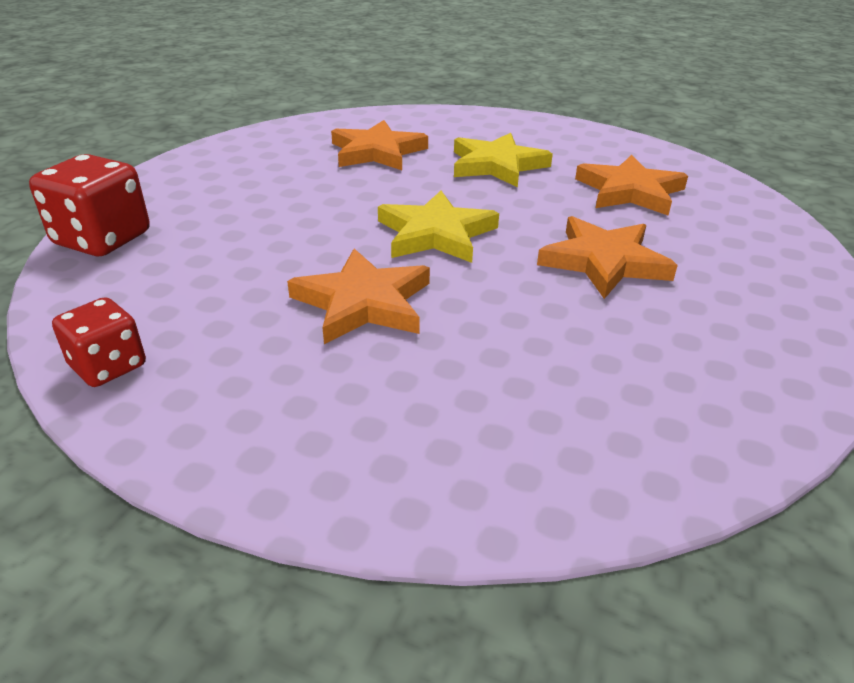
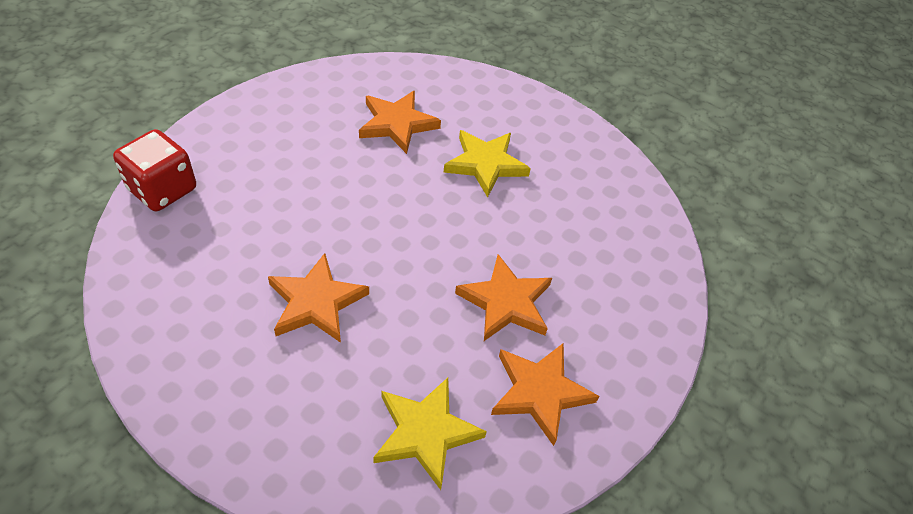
camera: 10 degrees right, 15 degrees up
(108, 366) = (138, 321): red dice -> none
(436, 233) = (398, 240): yellow star -> yellow star (425, 432)
(629, 191) = (575, 223): orange star -> orange star (540, 392)

